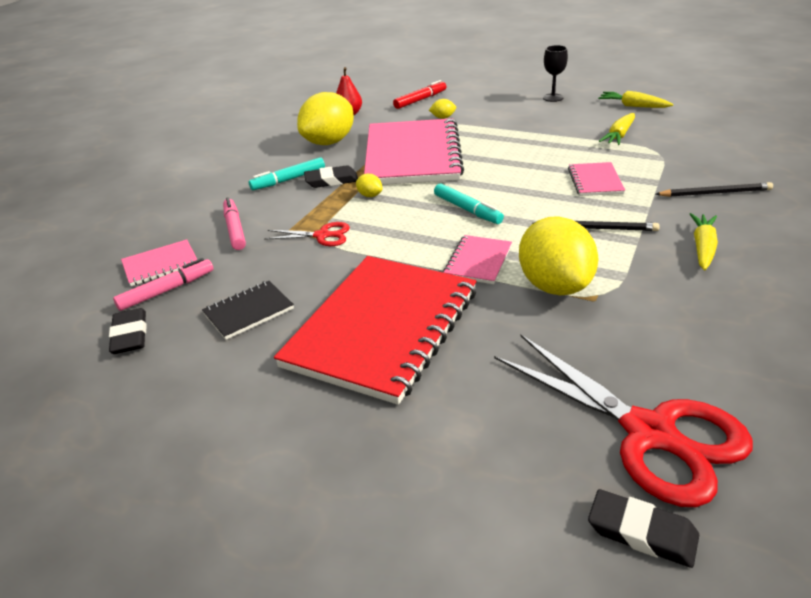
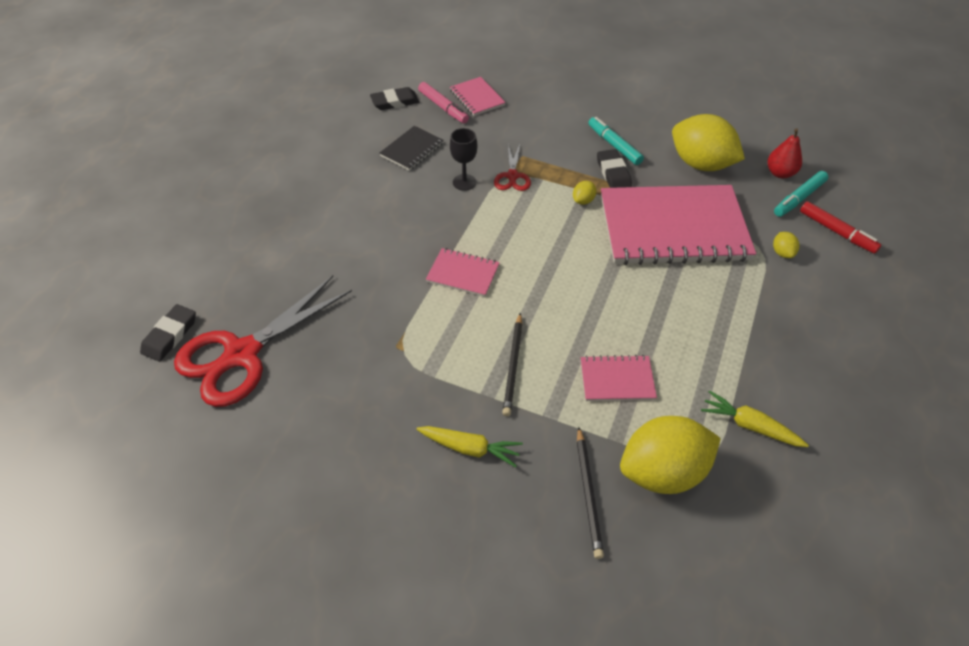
camera: 85 degrees right, 15 degrees up
(235, 229) = (525, 126): pink marker -> none
(248, 311) = (412, 150): black notebook -> black notebook turned 75 degrees clockwise
(382, 328) = (380, 218): red notebook -> none
(467, 209) = (554, 269): turquoise marker -> turquoise marker (799, 198)
(553, 98) = (875, 369): black goblet -> black goblet (464, 182)
(555, 285) = (420, 322): yellow lemon -> yellow lemon (662, 471)
(633, 106) = (862, 463): yellow carrot -> none

